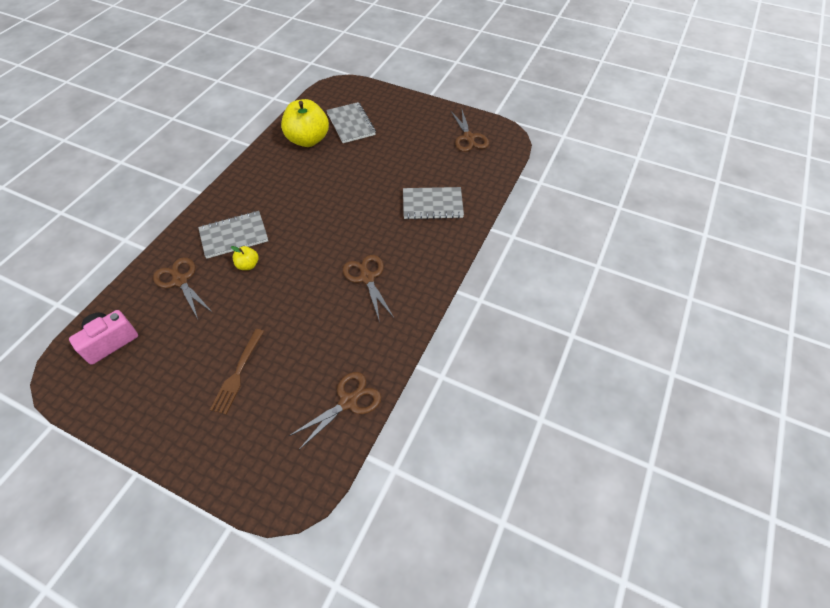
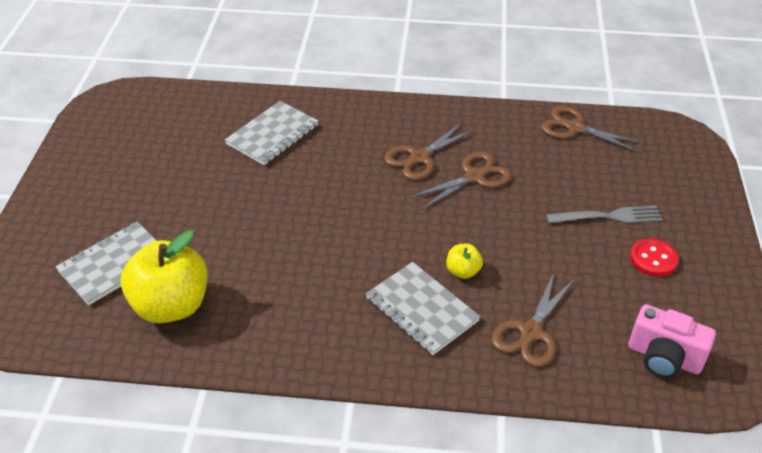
camera: 110 degrees left, 10 degrees down
(181, 381) = (653, 259): none -> red button
(238, 373) = (608, 216): brown fork -> grey fork
(432, 204) = (272, 135): grey notebook -> grey notebook turned 60 degrees clockwise
(468, 138) = (122, 131): brown scissors -> brown scissors (474, 177)

